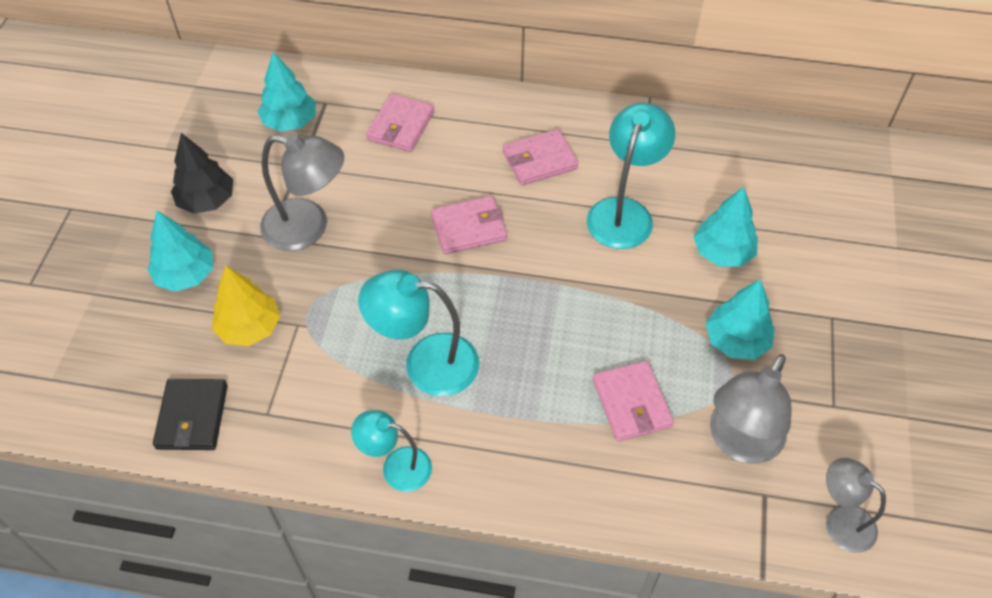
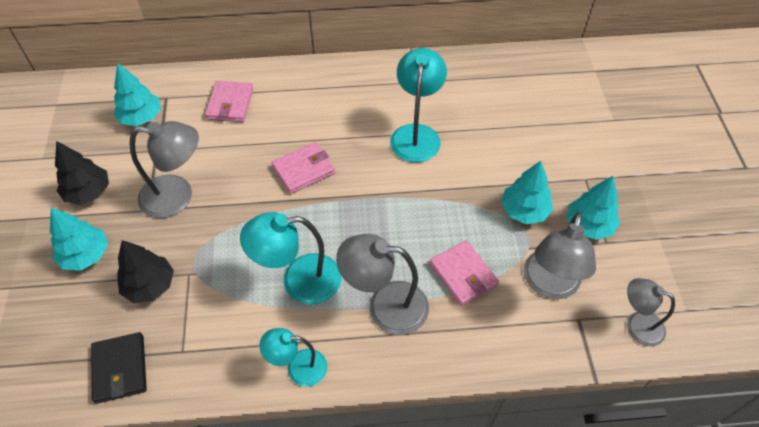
camera: 15 degrees left, 0 degrees up
(249, 328) = (150, 285): yellow tree -> black tree
(522, 419) = (385, 306): none -> grey lamp
(539, 160) = (343, 109): pink wallet -> none
(722, 252) = (495, 149): turquoise tree -> turquoise tree (588, 225)

